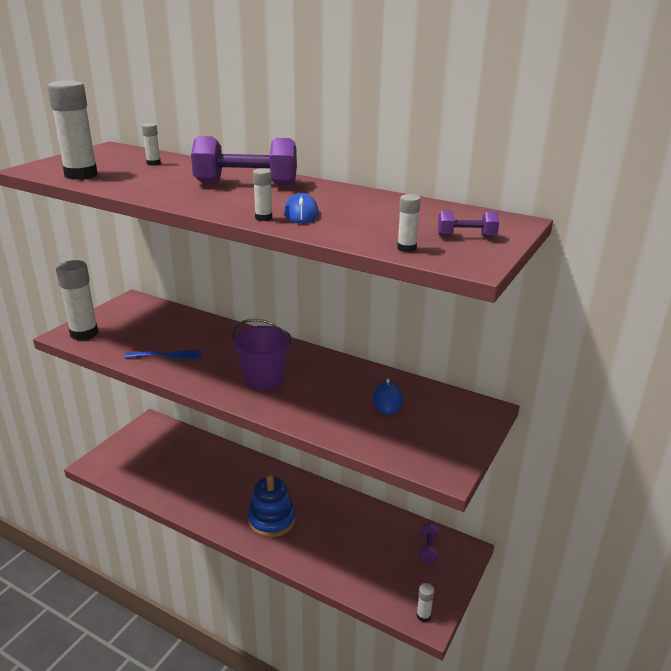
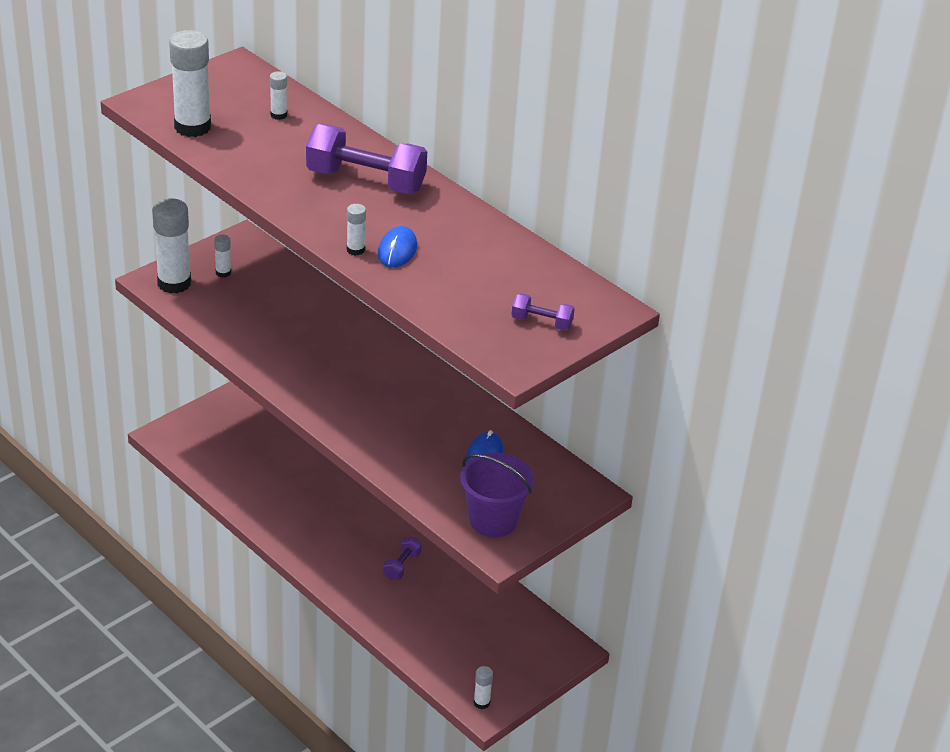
camera: 15 degrees right, 10 degrees up
(167, 355) = (261, 338): blue fork -> none
(264, 379) = (358, 396): purple bucket -> purple bucket (493, 520)
(271, 520) = (355, 558): blue stacking toy -> none
(406, 248) = (469, 328): white glue stick -> white glue stick (223, 273)
(428, 549) = (526, 637): purple dumbbell -> purple dumbbell (402, 566)

